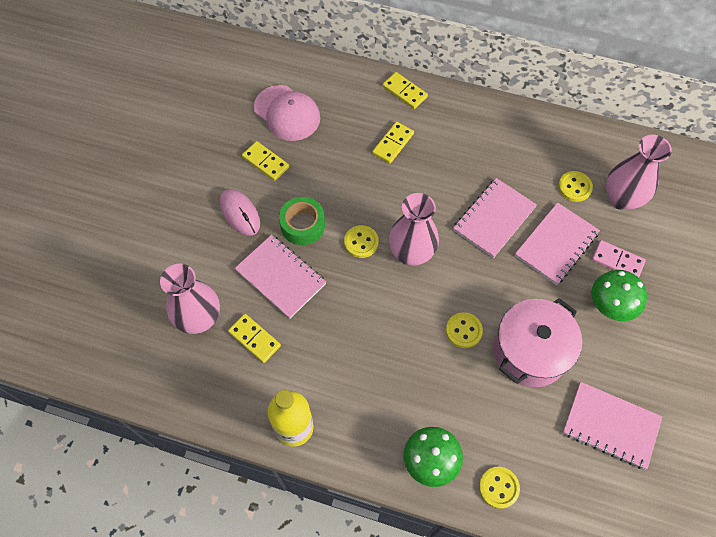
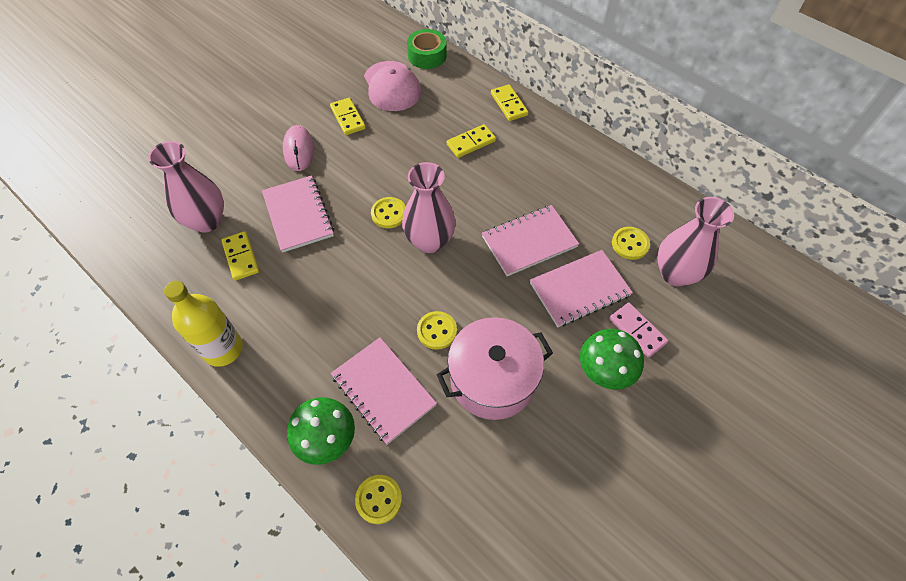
camera: 25 degrees right, 5 degrees down
(302, 225) = (346, 179): green tape -> green tape (427, 55)
(610, 425) = (536, 493): pink notebook -> pink notebook (383, 390)

